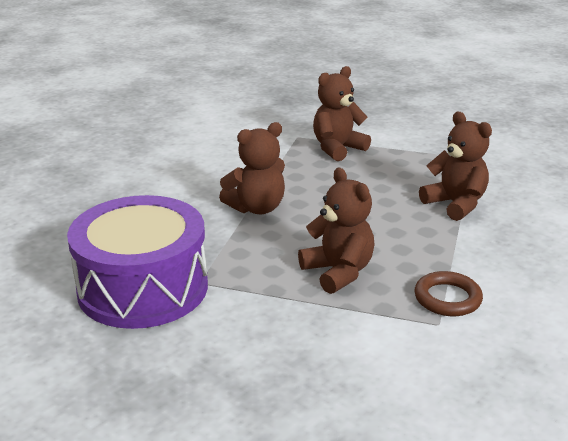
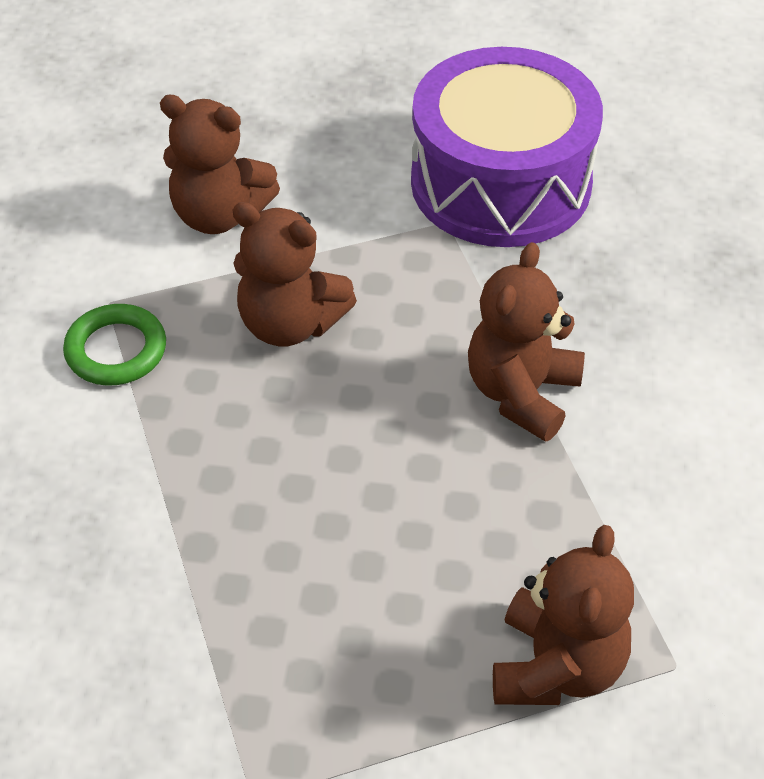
camera: 145 degrees right, 20 degrees up
(447, 298) = (116, 350): brown ring -> green ring
(455, 204) = (207, 587): brown teddy bear -> brown teddy bear (219, 215)

